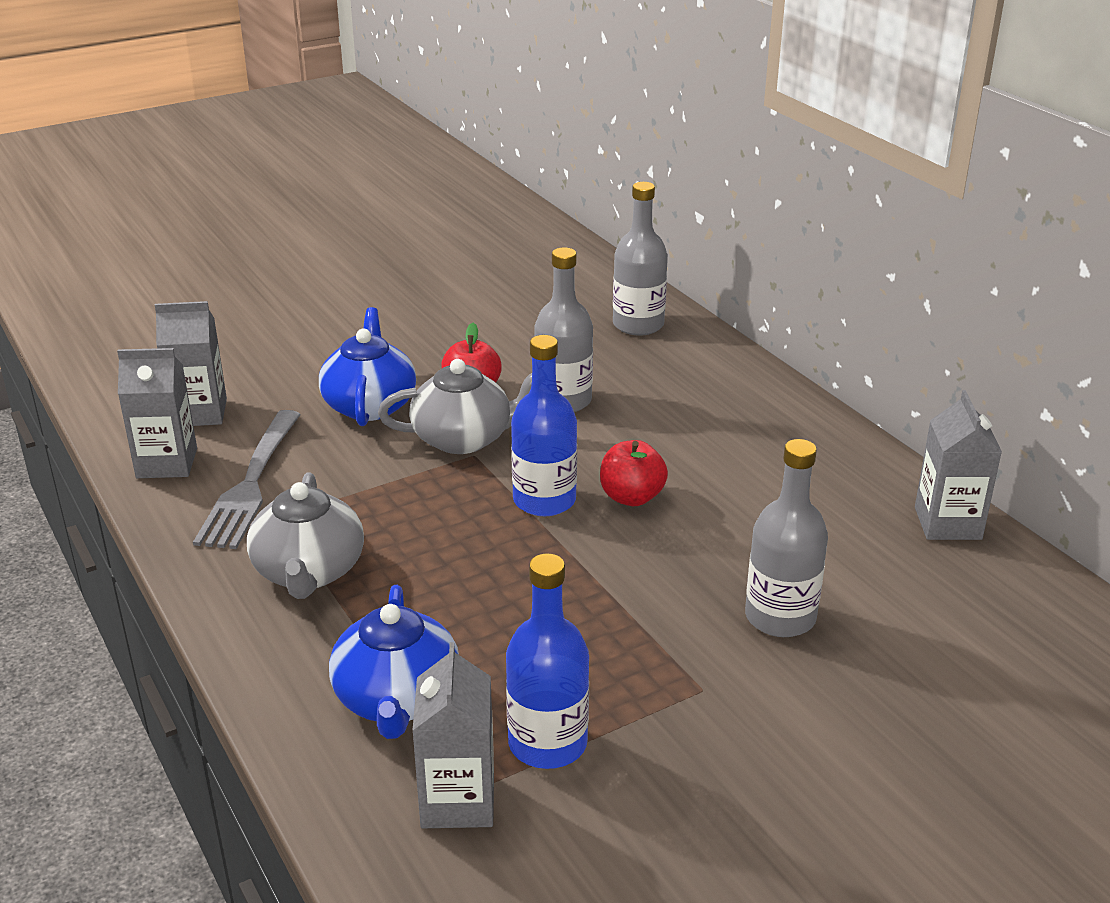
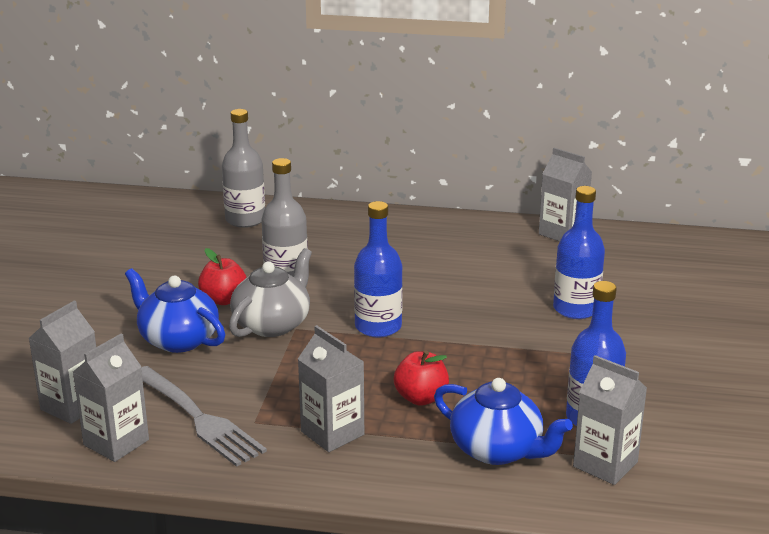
camera: 50 degrees left, 5 degrees down
(309, 572) = (332, 433): grey teapot -> grey carton
(631, 497) = (415, 300): red apple -> red apple (421, 398)
(780, 617) = (575, 309): grey bottle -> blue bottle

